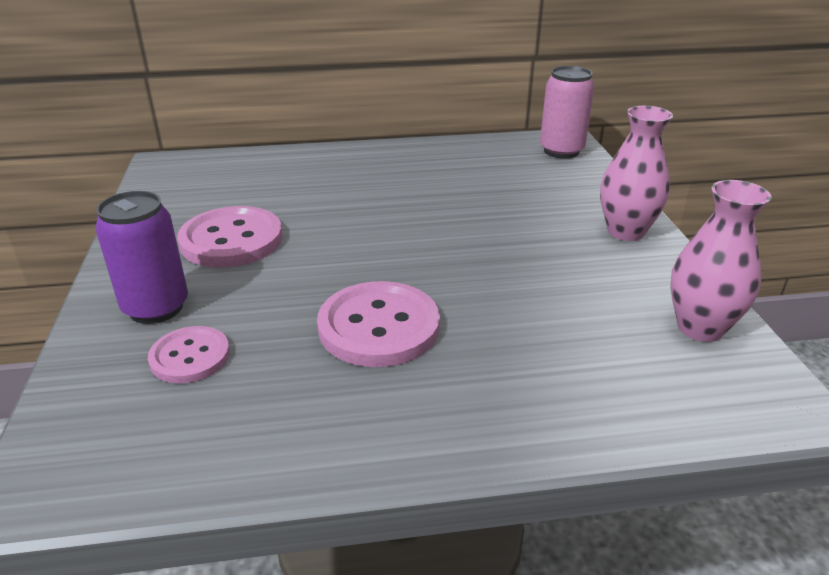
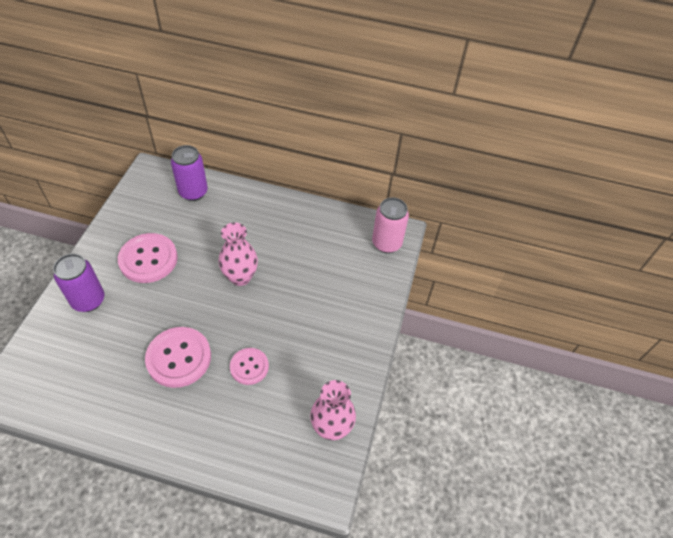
camera: 20 degrees right, 20 degrees up
(190, 357) = (87, 342): pink button -> pink button (249, 367)
(250, 167) = (193, 192): none -> purple can
(625, 231) = (359, 337): pink vase -> pink vase (240, 277)

